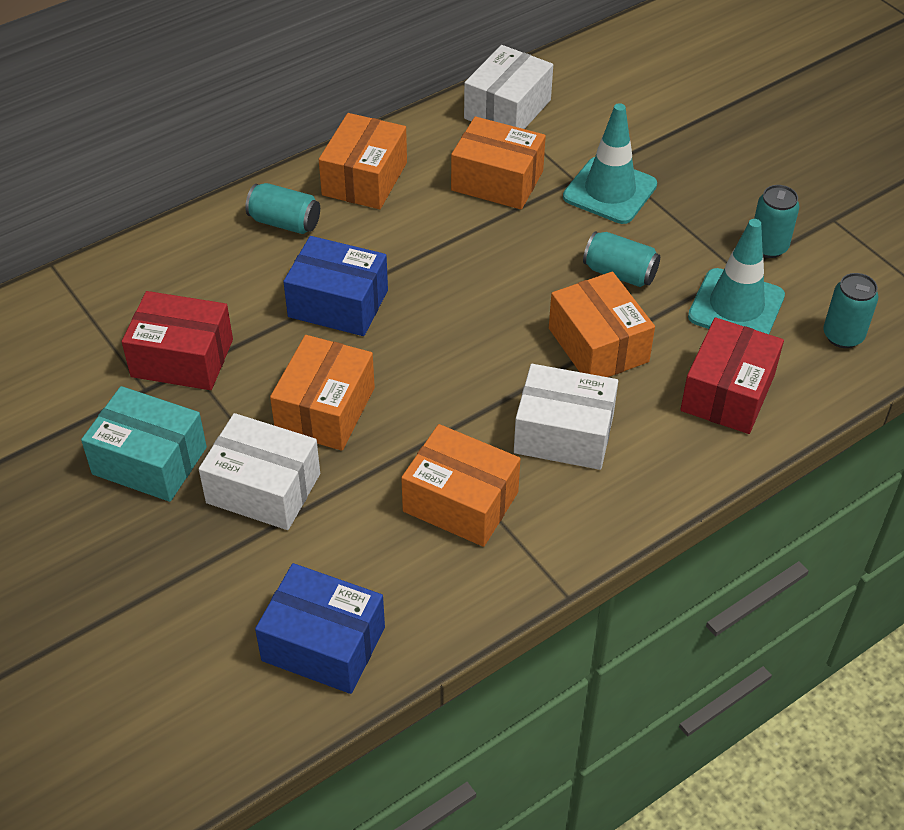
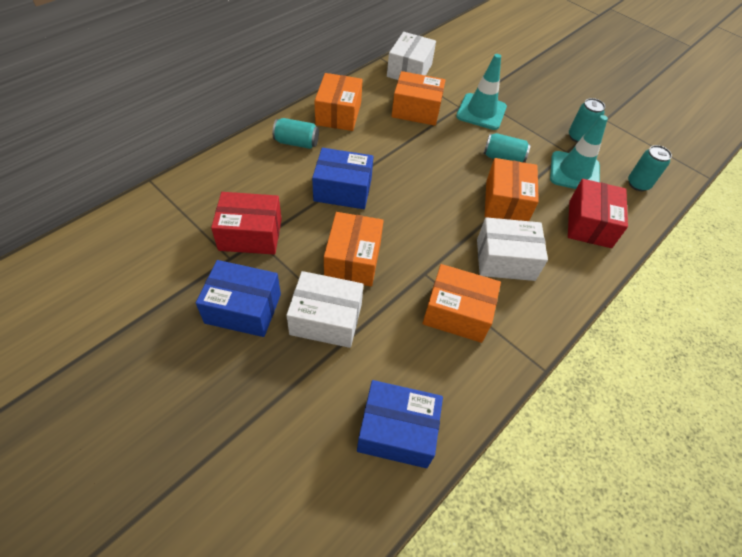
camera: 15 degrees left, 5 degrees up
(149, 460) = (243, 308): turquoise box -> blue box
(598, 345) = (506, 202): orange box -> orange box turned 45 degrees clockwise

